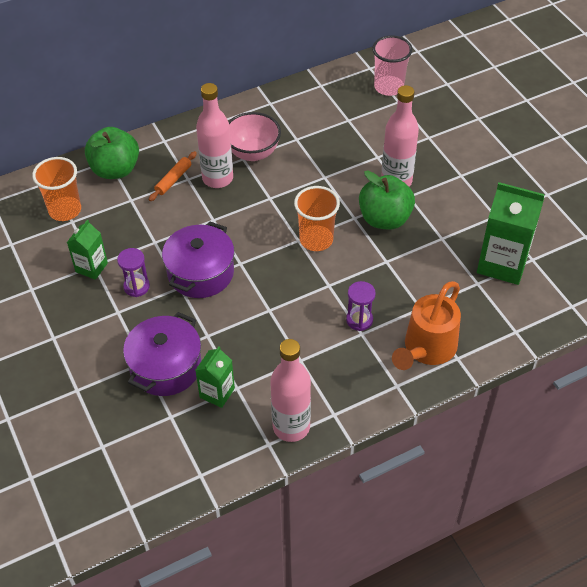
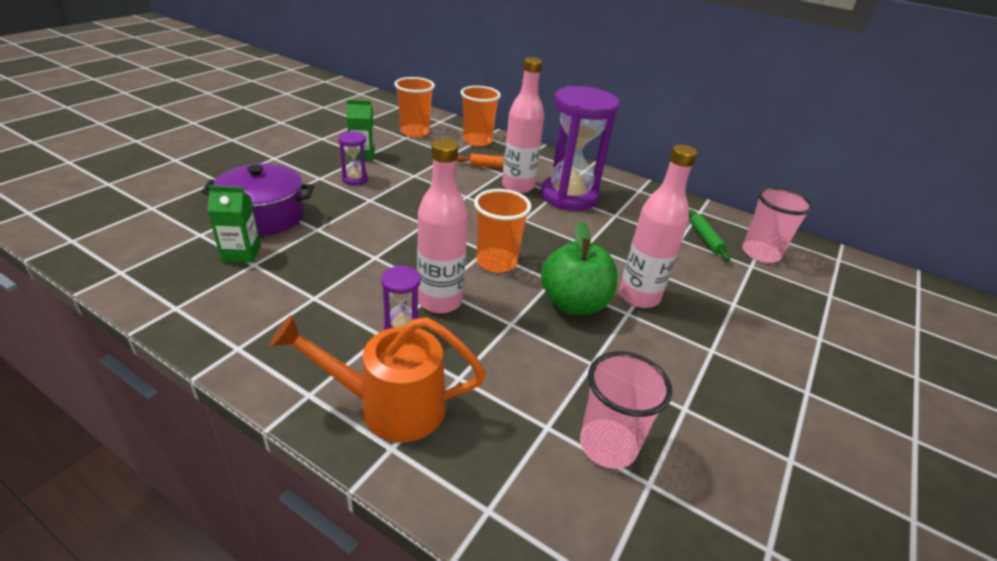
camera: 55 degrees right, 15 degrees down
(115, 170) = (477, 141): green apple -> orange cup
(200, 273) = (395, 206): purple pot -> none
(253, 153) = (569, 196): pink bowl -> purple hourglass
(291, 427) = (207, 318): pink bottle -> pink bottle (440, 301)
(356, 105) = (705, 239): none -> green rolling pin
(502, 263) = (608, 445): green carton -> pink cup

